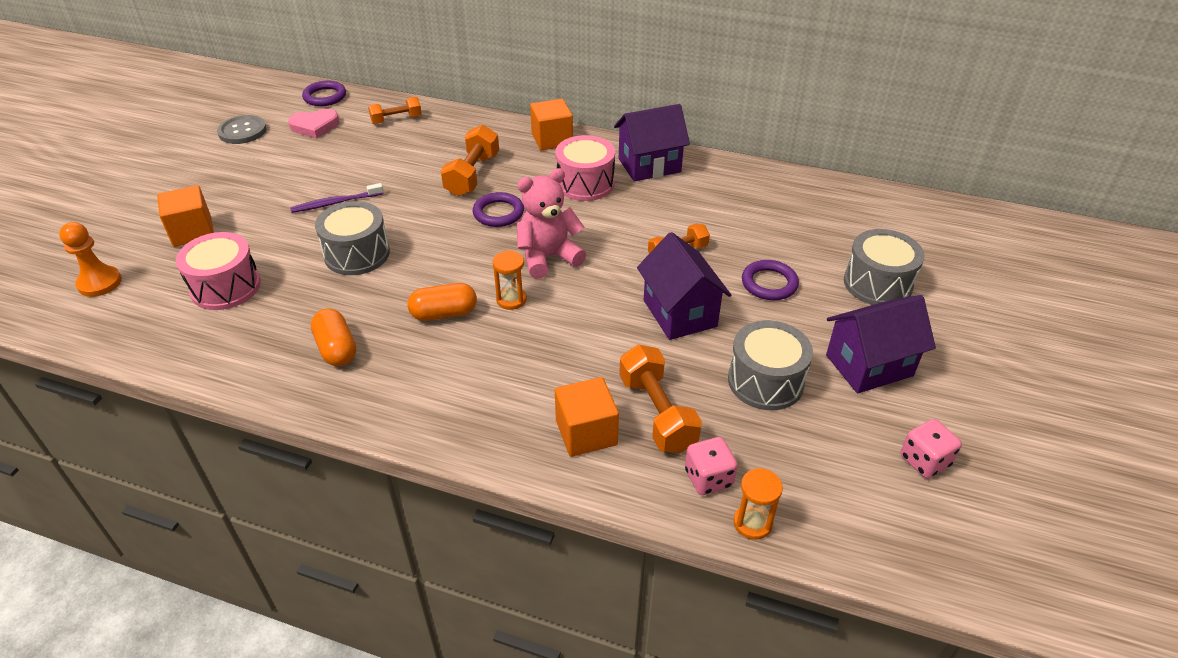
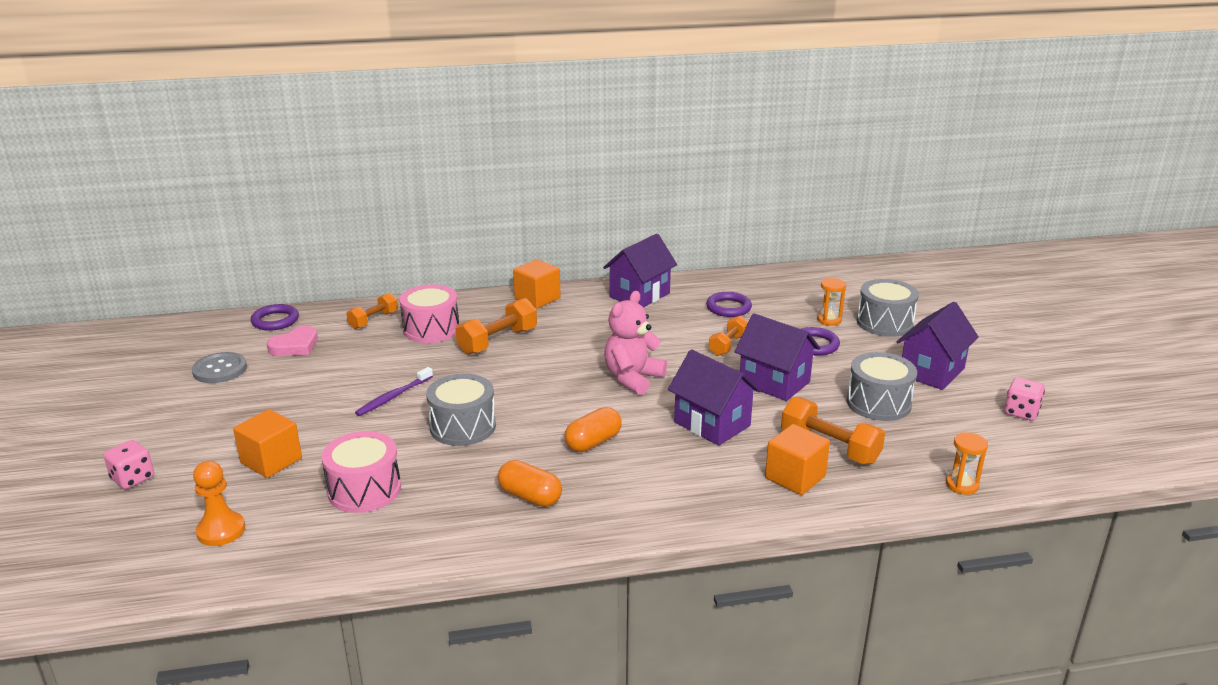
camera: 30 degrees left, 15 degrees down
(472, 175) = (498, 341): orange dumbbell -> orange dumbbell turned 60 degrees clockwise
(498, 213) = (554, 361): purple ring -> purple ring (728, 308)
(511, 300) = (637, 415): orange hourglass -> orange hourglass (829, 320)
(569, 337) = (712, 424): none -> purple house
(585, 183) = (602, 321): pink drum -> pink drum (431, 329)
(708, 478) = (906, 472): pink dice -> pink dice (133, 478)

